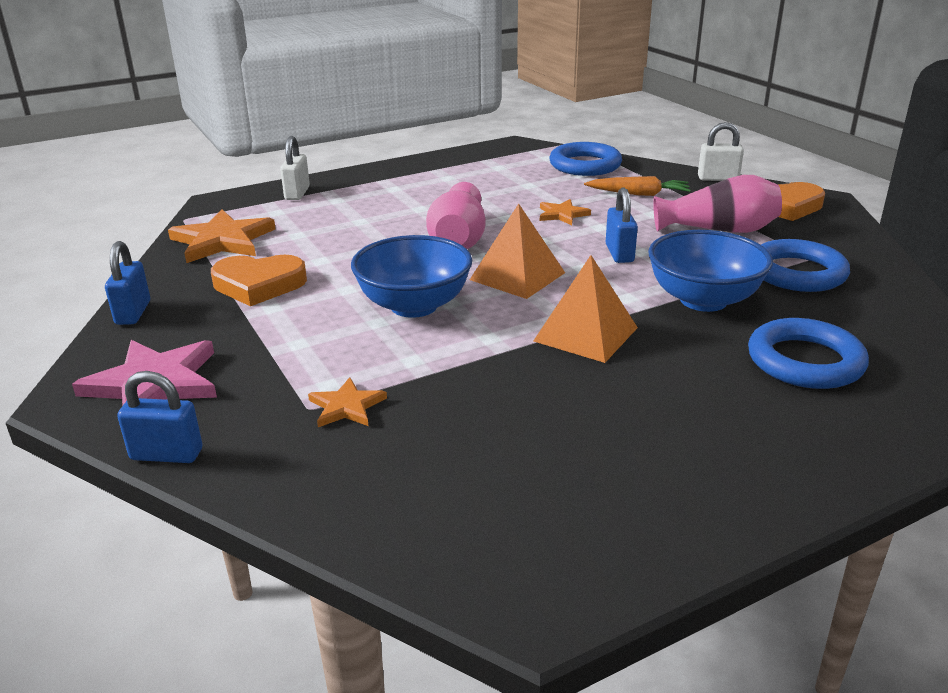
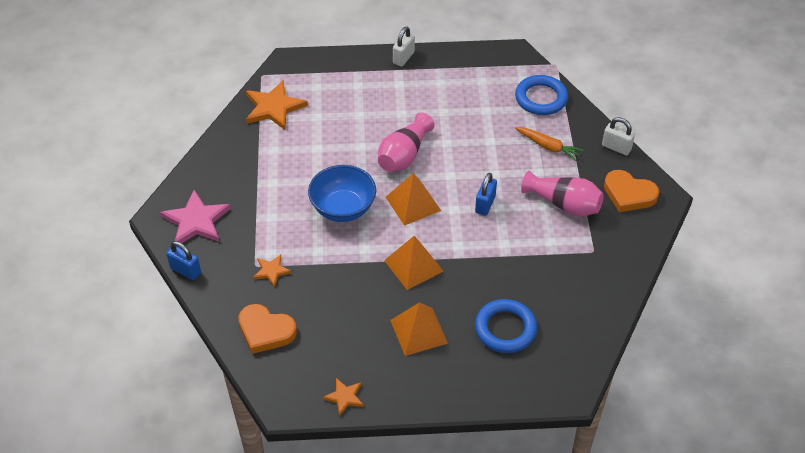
camera: 25 degrees right, 20 degrees up
(133, 313) = (205, 160): blue padlock -> none
(259, 285) = (275, 159): orange heart -> orange heart (265, 331)
(297, 193) = (338, 68): white padlock -> white padlock (403, 58)
(562, 214) = (482, 152): orange star -> orange star (344, 397)
(678, 405) = (418, 331): none -> orange pyramid
(703, 300) = (496, 263): blue bowl -> none
(797, 273) = (571, 261): blue ring -> none

